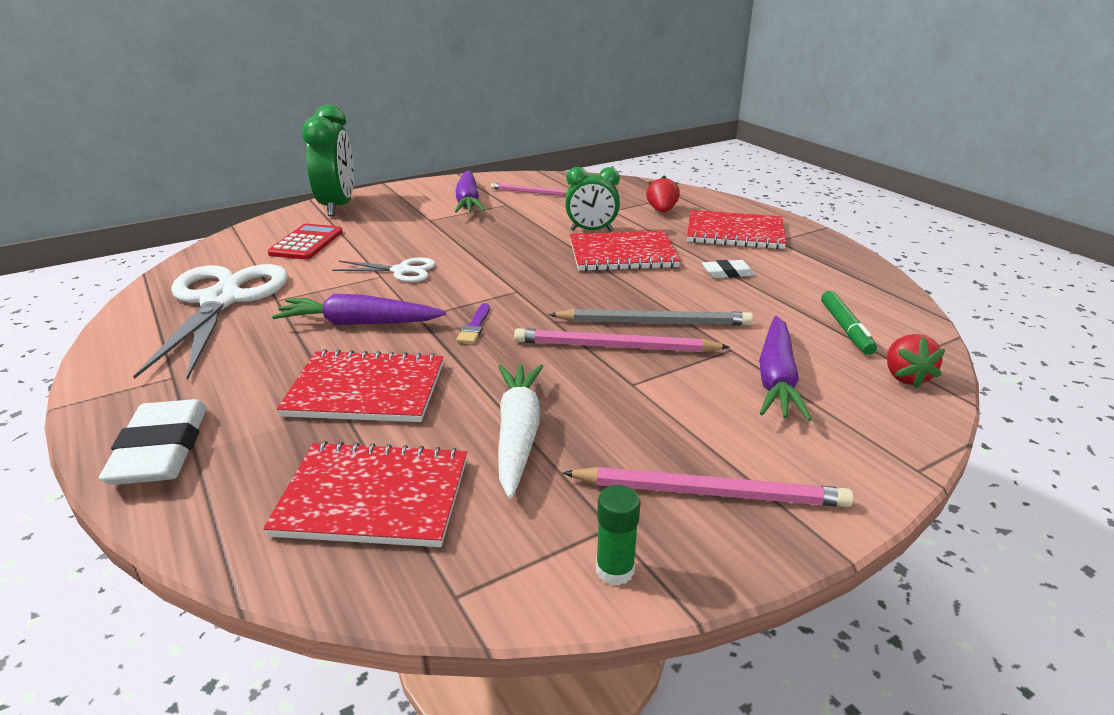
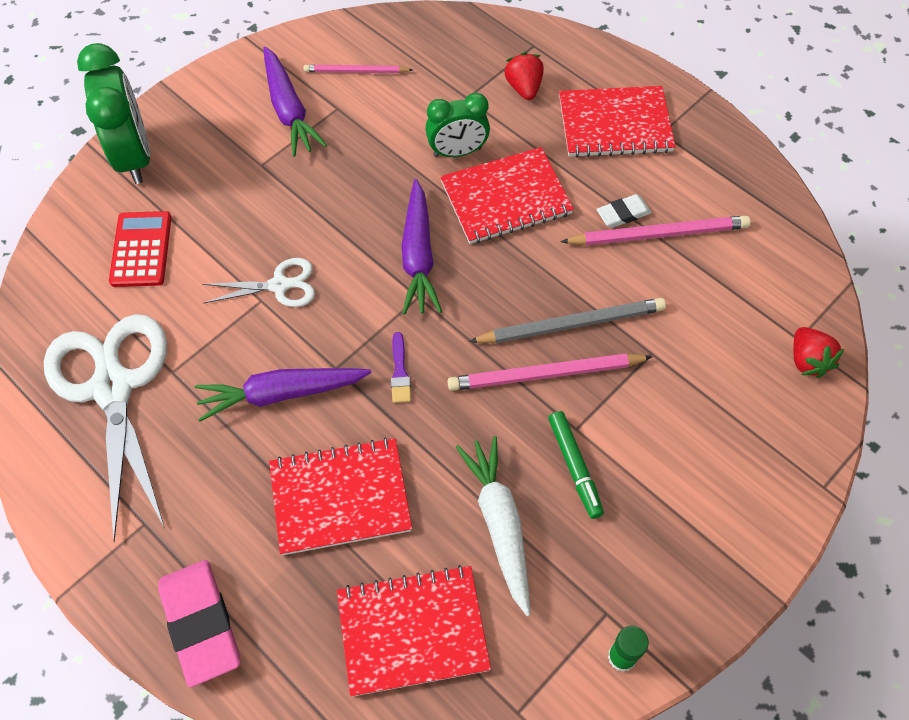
camera: 15 degrees left, 30 degrees up
(161, 449) = (201, 623): white eraser -> pink eraser
(708, 492) = (671, 556): pink pencil -> pink pencil (658, 234)
(776, 379) = (699, 390): purple carrot -> purple carrot (418, 256)
(845, 329) = (750, 294): green marker -> green marker (574, 467)

